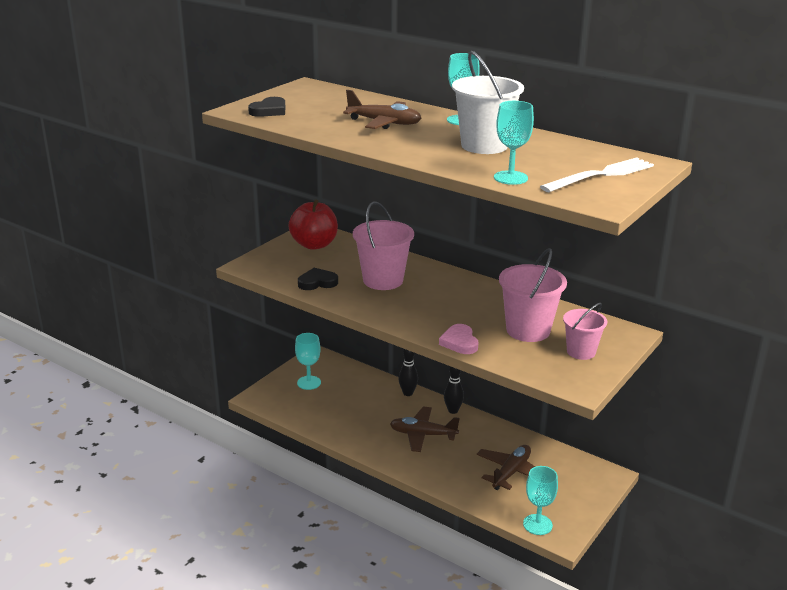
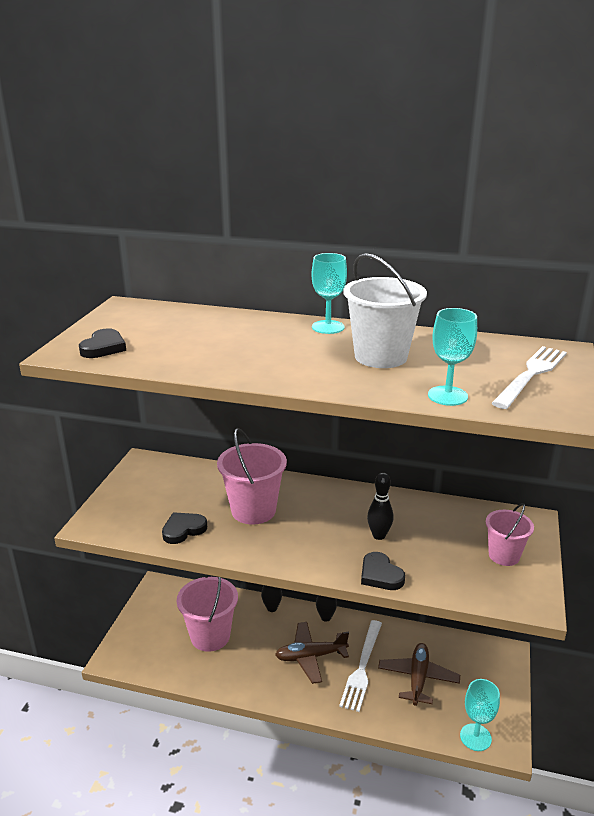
camera: 20 degrees left, 0 degrees up
(309, 383) = (163, 623): turquoise goblet -> none
(314, 245) = (154, 479): red apple -> none
(384, 123) = (249, 344): brown plane -> none
(459, 342) = (380, 575): pink heart -> black heart
(465, 452) = (362, 667): none -> white fork
(478, 317) = (379, 535): none -> black bowling pin
(528, 330) = (437, 541): pink bucket -> pink bucket (210, 636)

